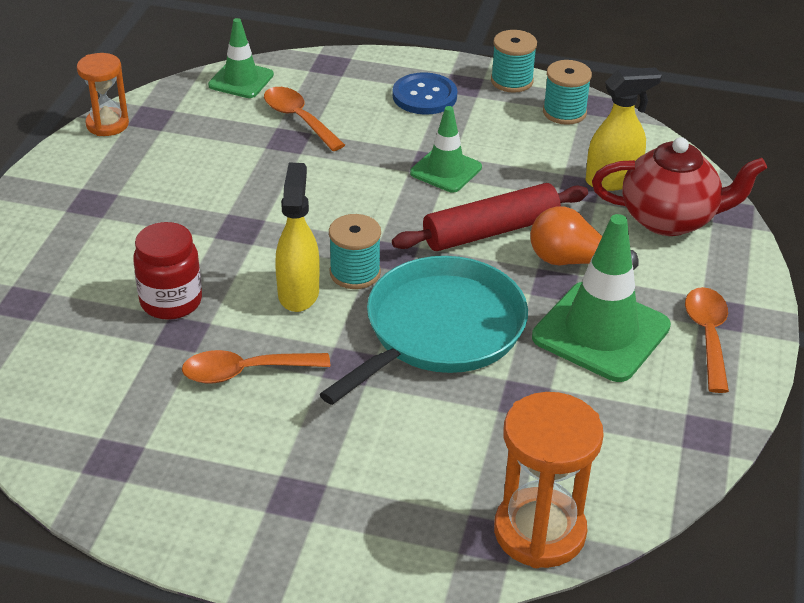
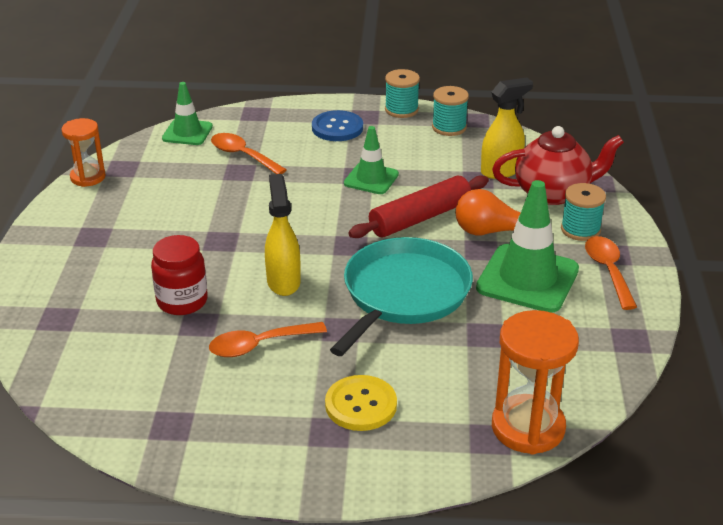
camera: 10 degrees left, 5 degrees down
(343, 469) = (361, 405): none -> yellow button
(355, 273) = (323, 261): turquoise spool -> turquoise spool (580, 229)

